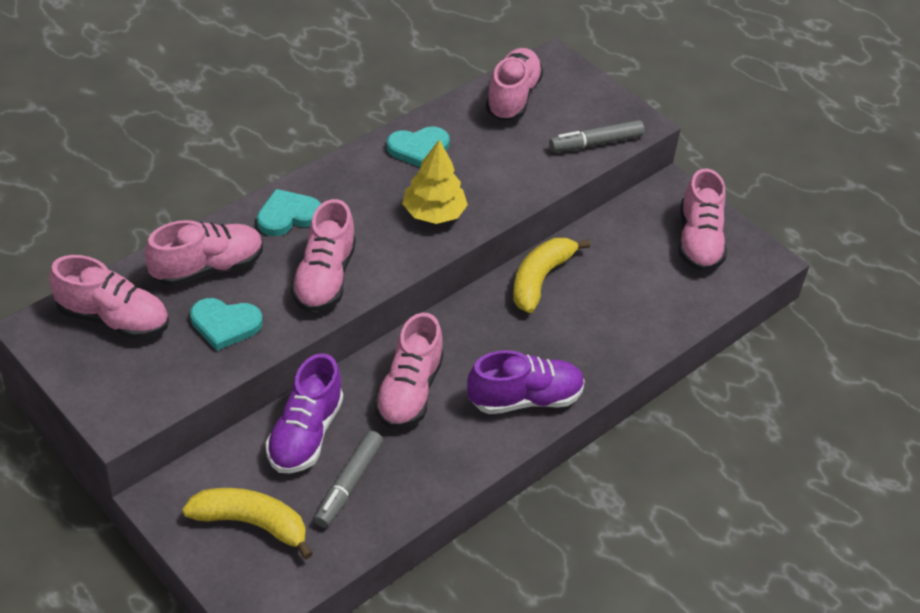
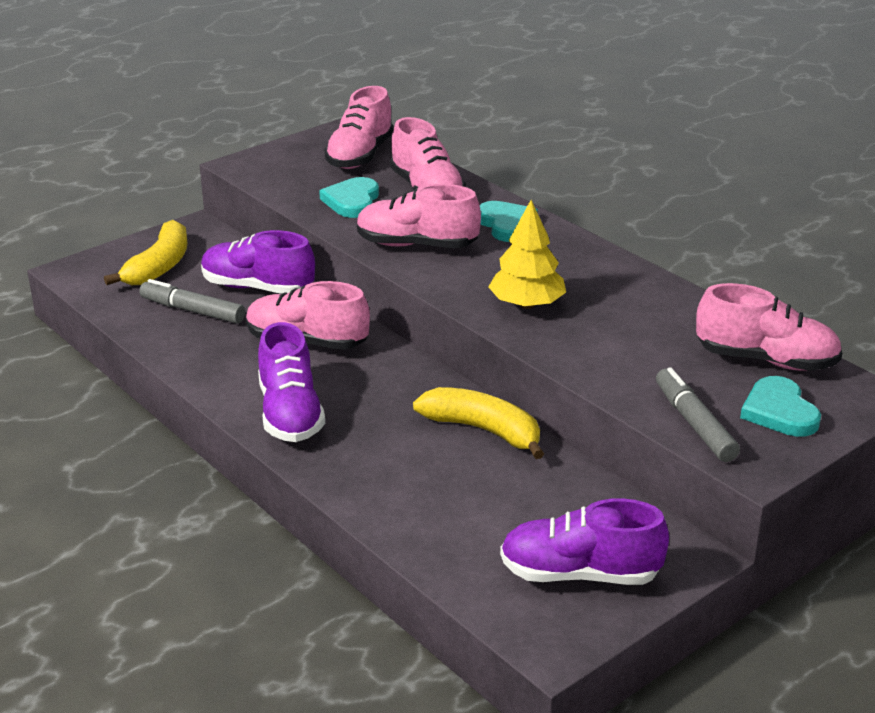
camera: 95 degrees right, 15 degrees down
(419, 149) = (637, 295): turquoise heart -> turquoise heart (779, 411)
(698, 241) = (579, 574): pink shoe -> purple shoe

